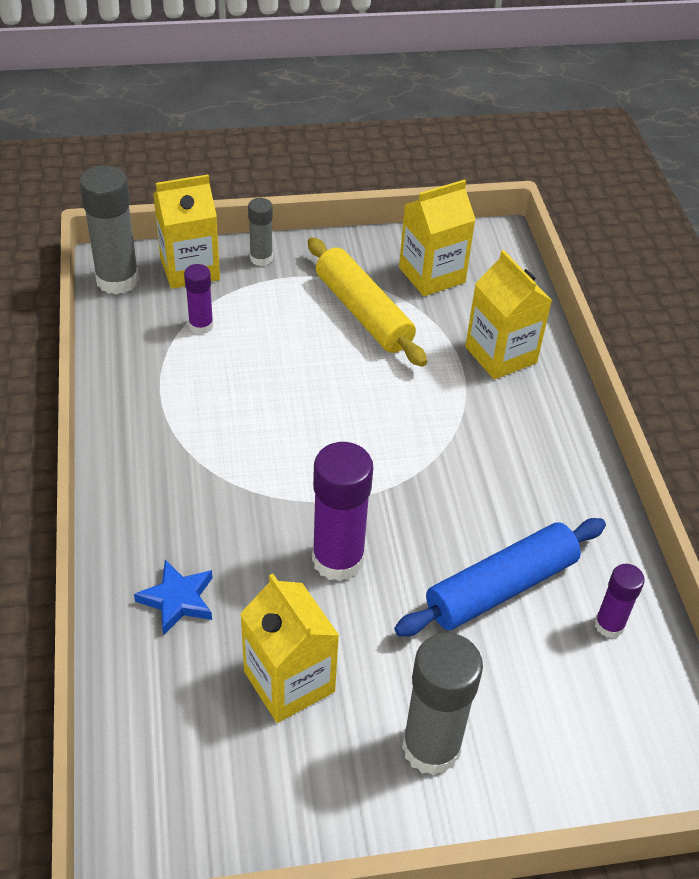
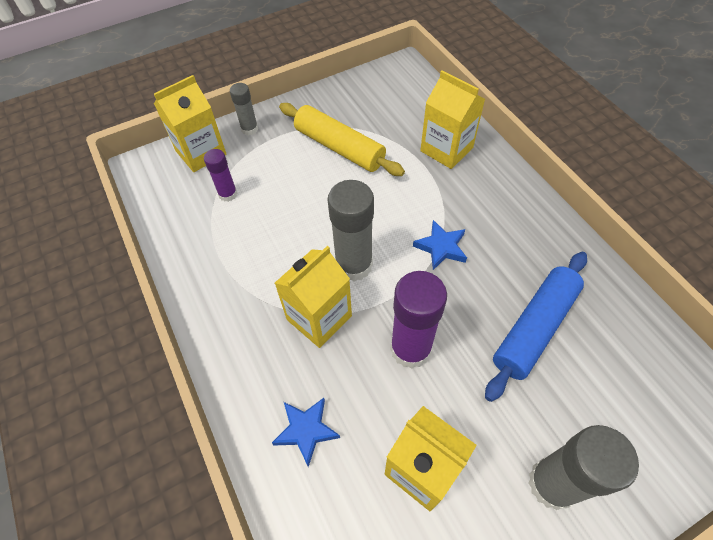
camera: 15 degrees left, 10 degrees up
(117, 280) = (150, 178): grey glue stick -> grey glue stick (354, 265)
(432, 275) = (373, 106): yellow carton -> yellow carton (319, 318)
(433, 464) = (441, 247): none -> blue star
(609, 625) = (620, 330): purple glue stick -> none

